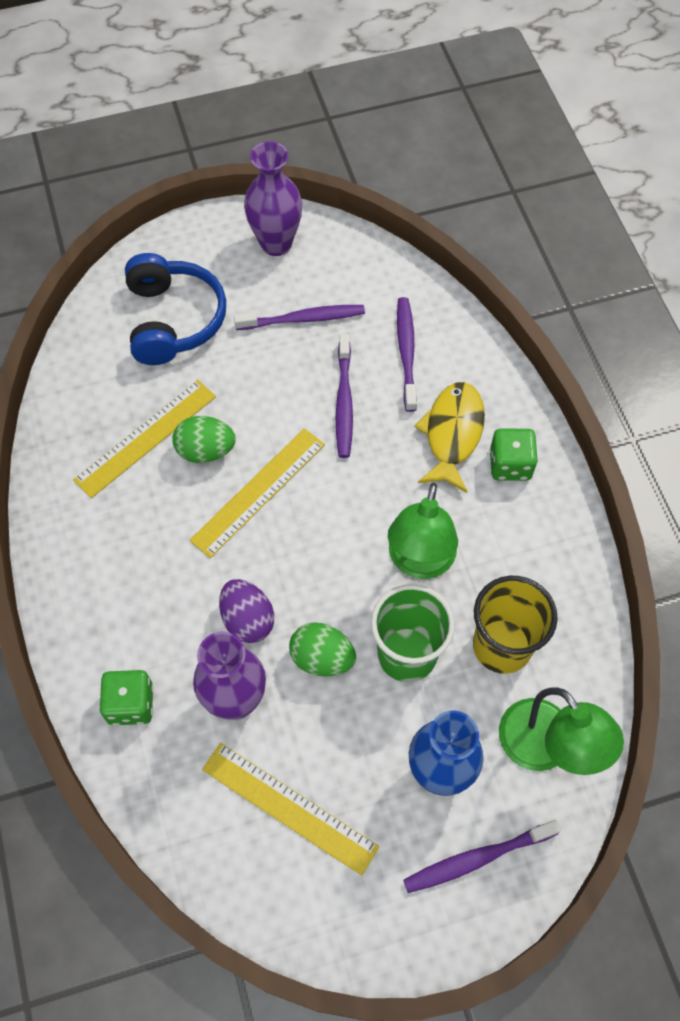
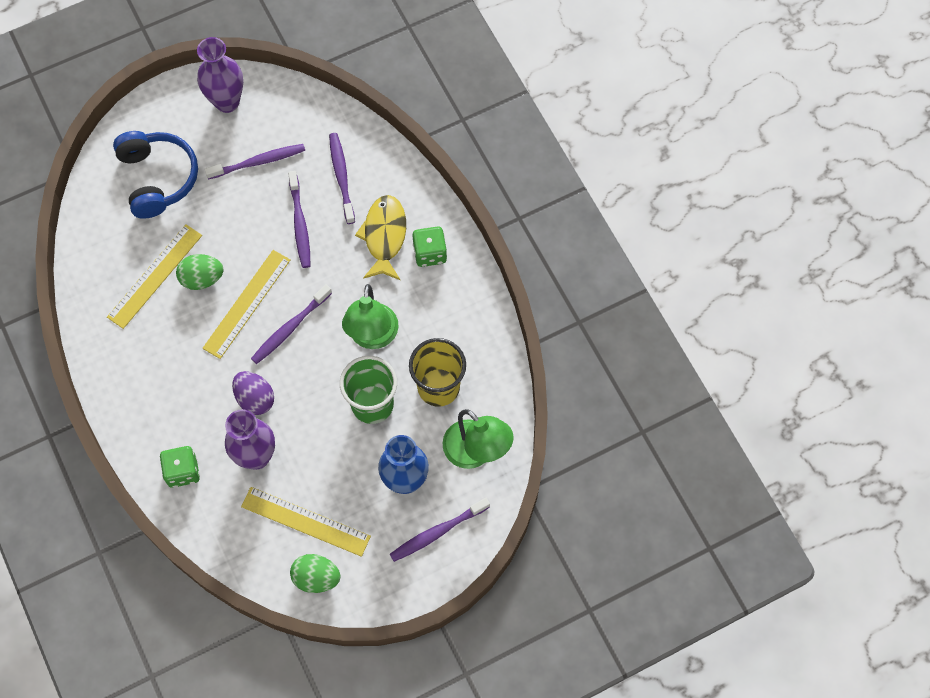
camera: 10 degrees left, 5 degrees up
(310, 532) = (290, 328): none -> purple toothbrush
(322, 658) = (312, 417): green egg -> green egg (316, 577)

